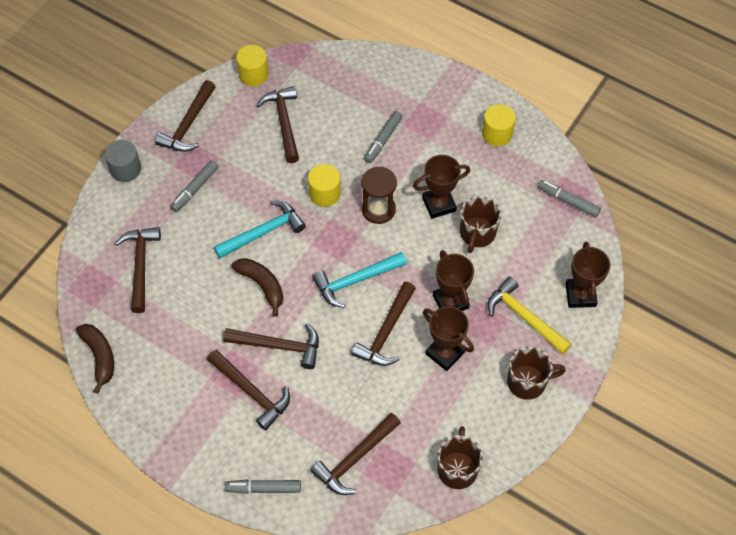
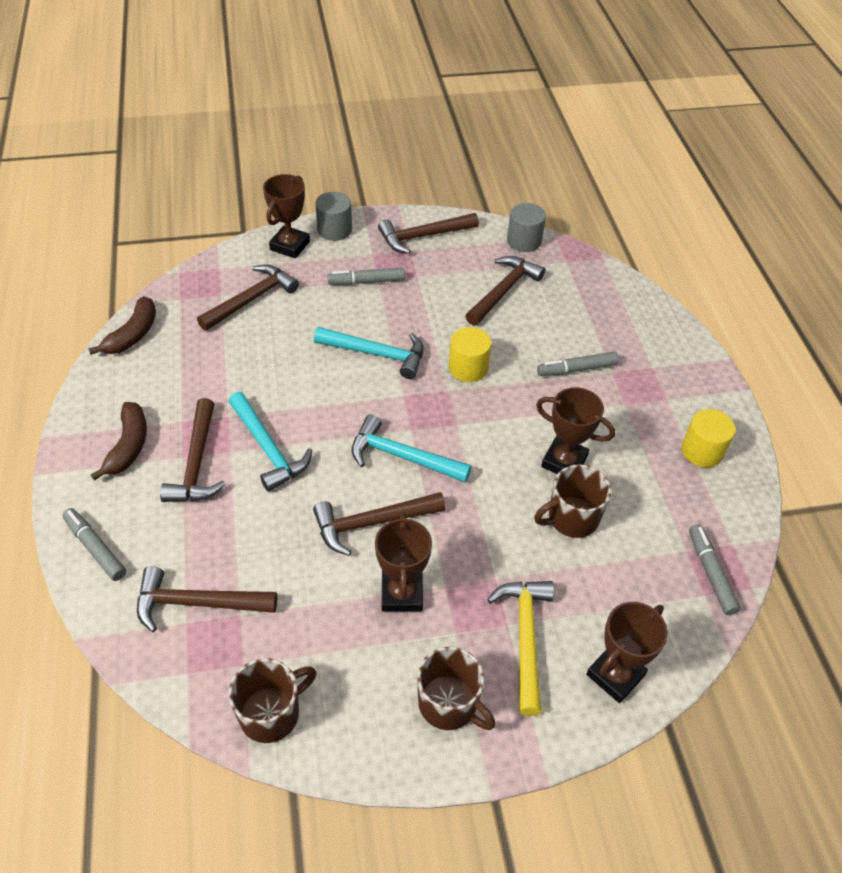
camera: 45 degrees right, 10 degrees down
(253, 74) = (524, 241): yellow cylinder -> grey cylinder
(262, 285) = (320, 391): brown banana -> brown banana (129, 446)
(279, 346) = (268, 448): brown hammer -> turquoise hammer
(378, 209) = (500, 419): brown hourglass -> none
(450, 301) = (467, 553): brown trophy -> brown trophy (290, 245)

